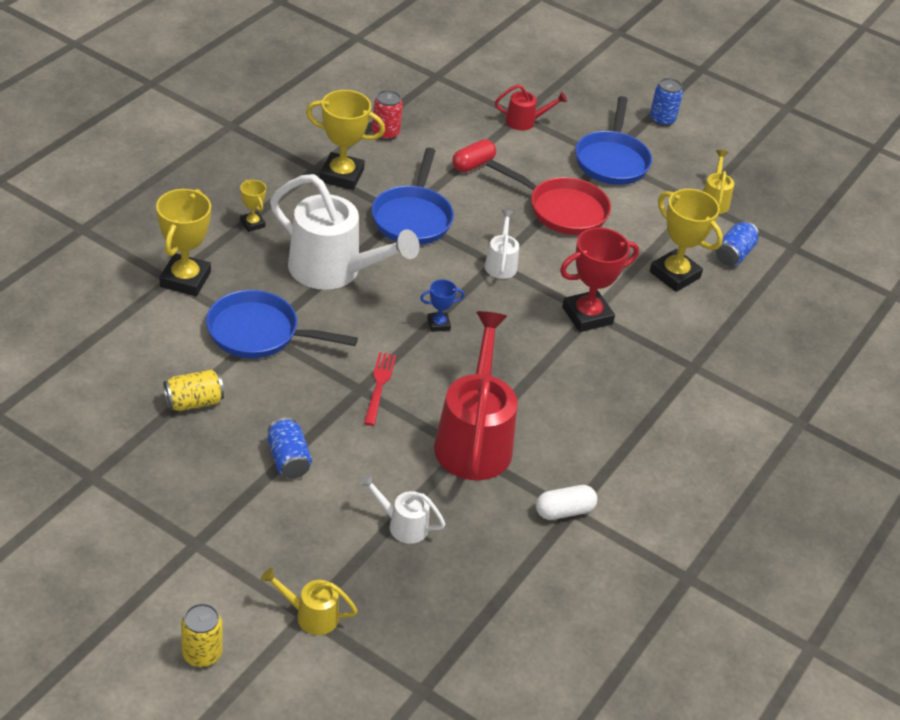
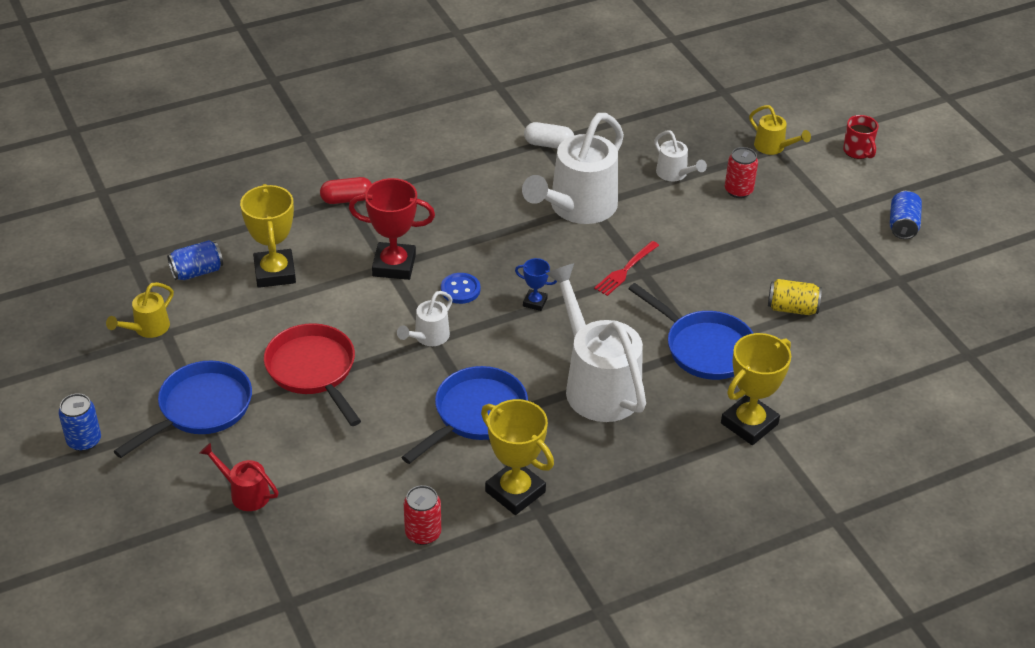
camera: 145 degrees left, 0 degrees up
(202, 654) = (857, 151): yellow can -> red mug
(252, 224) = (649, 464): yellow trophy -> none
(288, 459) = (735, 242): blue can -> blue can (902, 225)
(319, 530) = (738, 190): none -> red can
(473, 164) = (358, 456): red capsule -> red capsule (347, 199)
(474, 439) = (577, 208): red watering can -> white watering can
(511, 313) = (460, 290): none -> blue button

